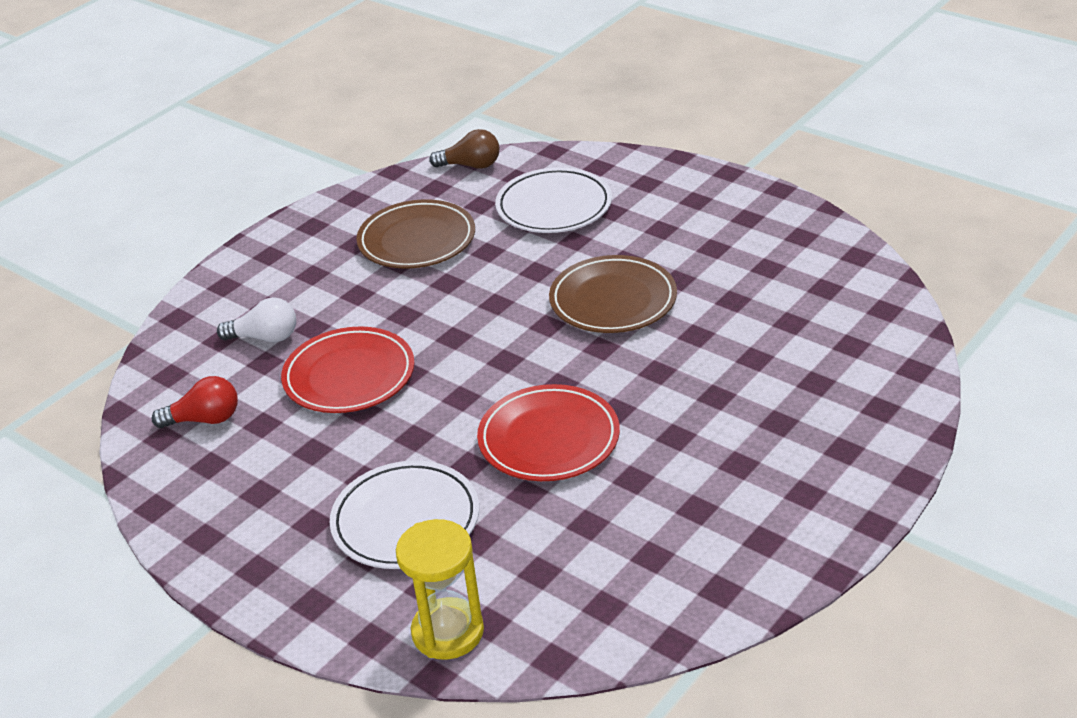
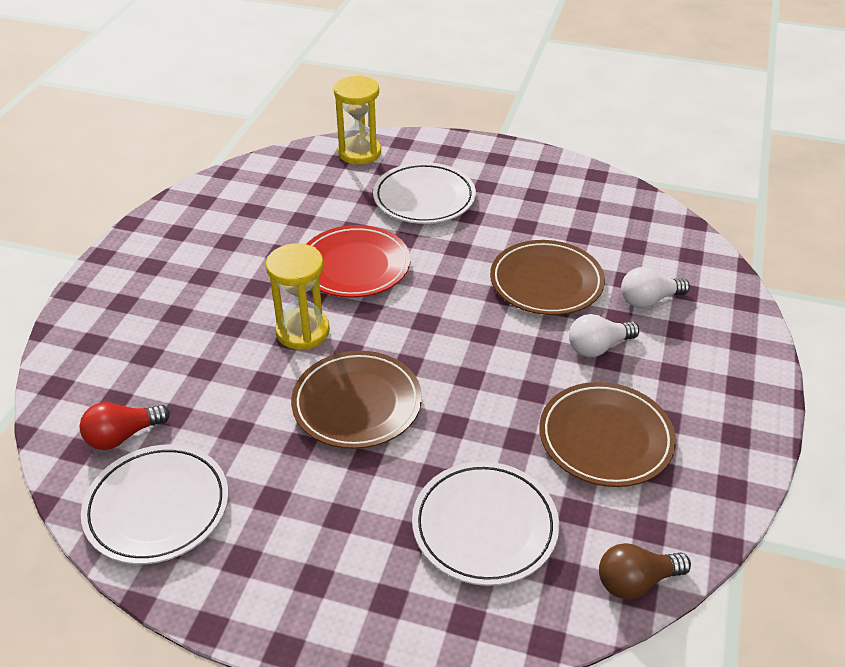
camera: 155 degrees right, 5 degrees up
(205, 419) = (624, 229): red light bulb -> red light bulb (123, 436)
(349, 376) = (546, 282): red plate -> brown plate
(357, 305) = (598, 347): none -> white light bulb
(640, 375) = (302, 331): none -> yellow hourglass
(811, 258) = (157, 507): none -> white plate

